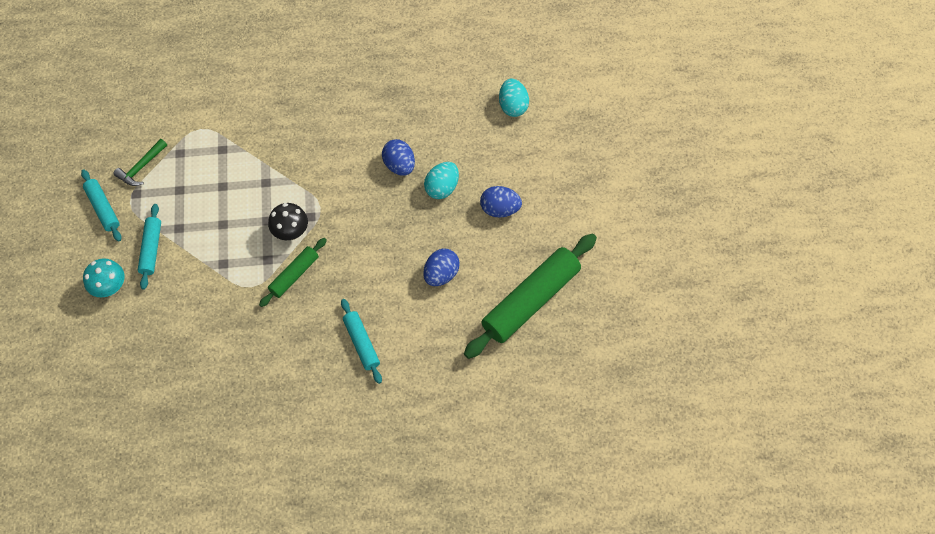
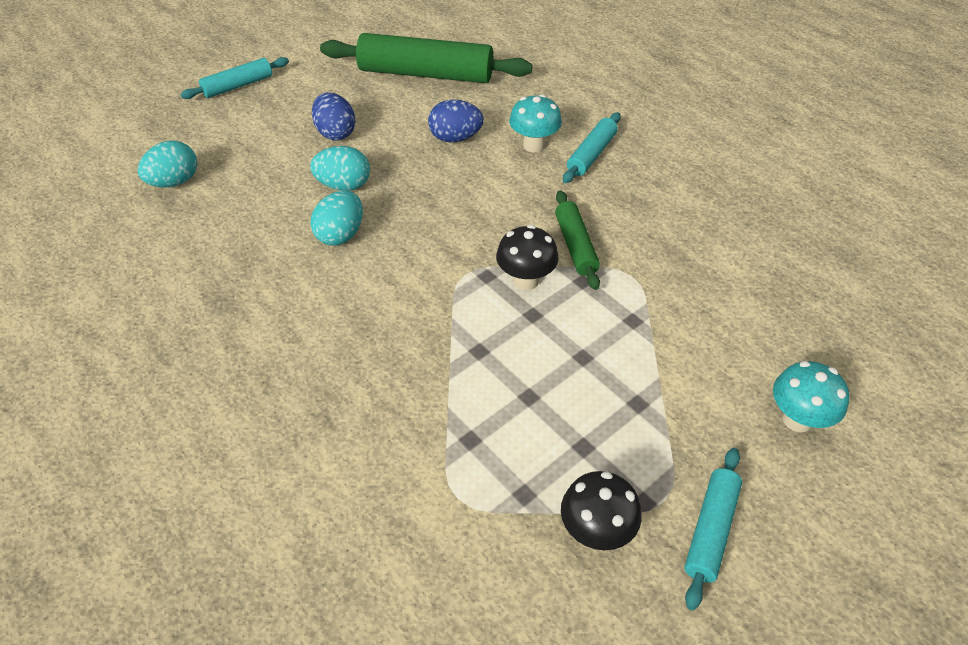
camera: 125 degrees left, 15 degrees down
(141, 167) = (596, 532): green hammer -> black mushroom
(151, 249) = (698, 413): turquoise rolling pin -> turquoise rolling pin (238, 86)
(294, 275) = (575, 246): green rolling pin -> green rolling pin turned 75 degrees clockwise
(398, 315) = (534, 145): none -> turquoise mushroom
(399, 165) = (341, 235): blue egg -> turquoise egg

